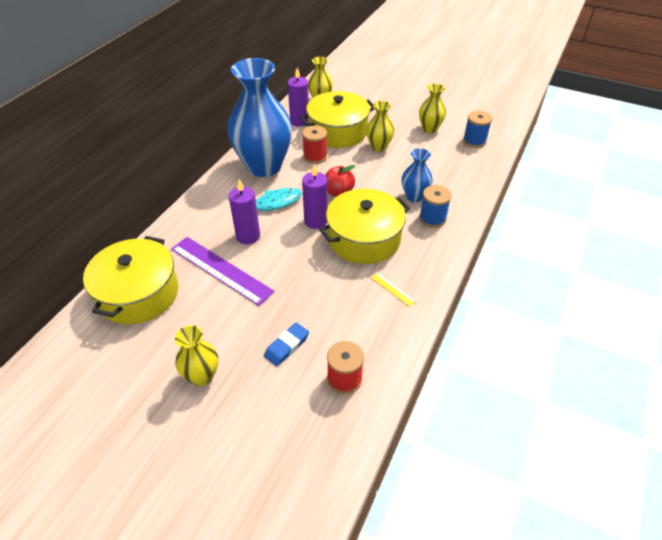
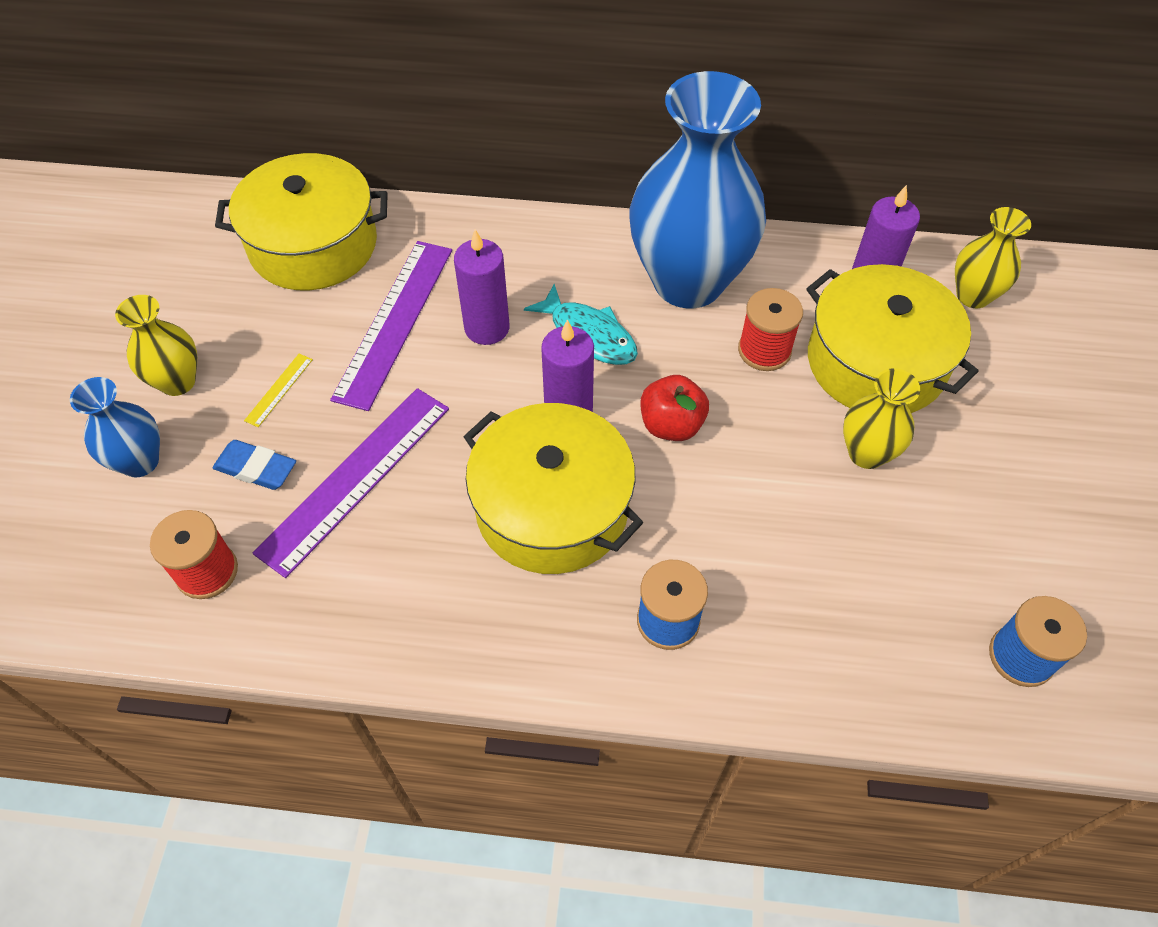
camera: 70 degrees right, 10 degrees up
(314, 305) = (355, 478): none -> purple ruler
(392, 289) = (431, 594): yellow ruler -> yellow ruler (279, 389)
(414, 196) = (726, 567): blue vase -> blue vase (140, 461)
(429, 129) = (1007, 541): yellow vase -> none

